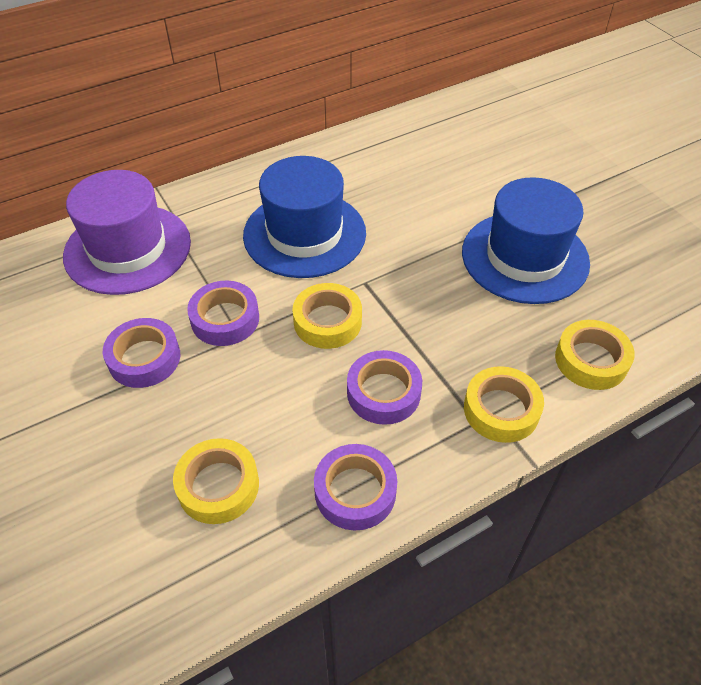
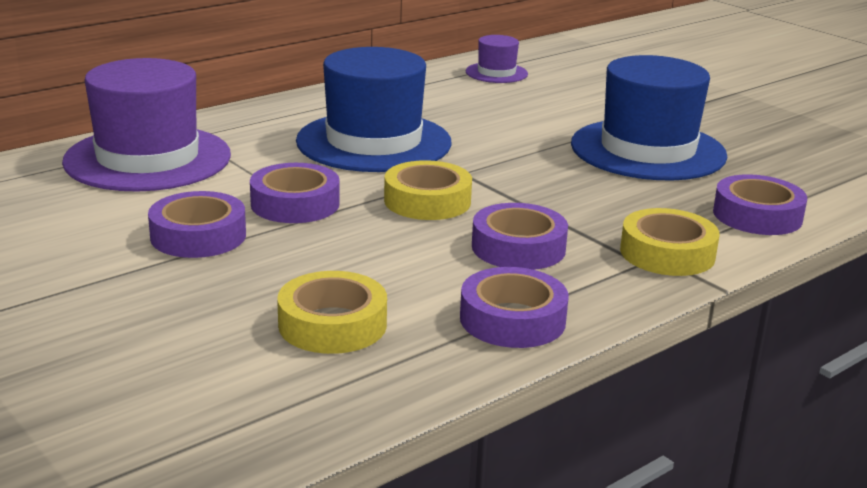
camera: 10 degrees left, 25 degrees down
(427, 134) = (496, 73): none -> purple hat
(591, 360) = (757, 215): yellow tape -> purple tape

